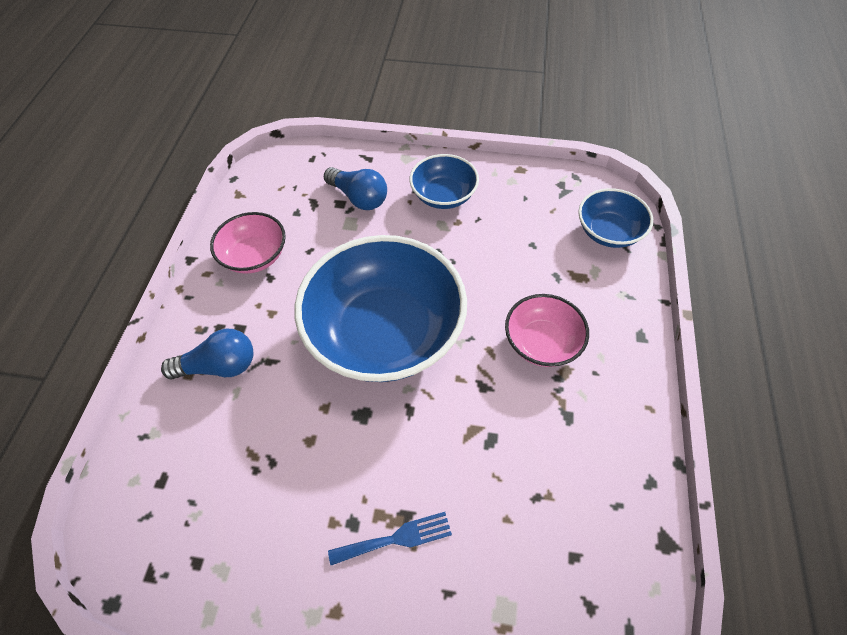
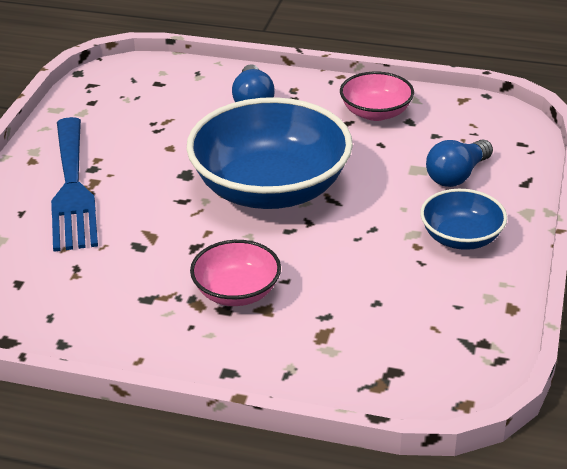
camera: 95 degrees right, 20 degrees down
(396, 538) = (72, 189): blue fork -> blue fork, size x2.14
(608, 232) = (393, 374): blue bowl -> none

